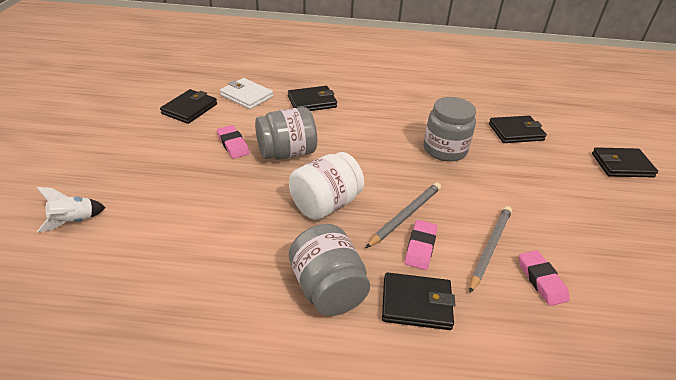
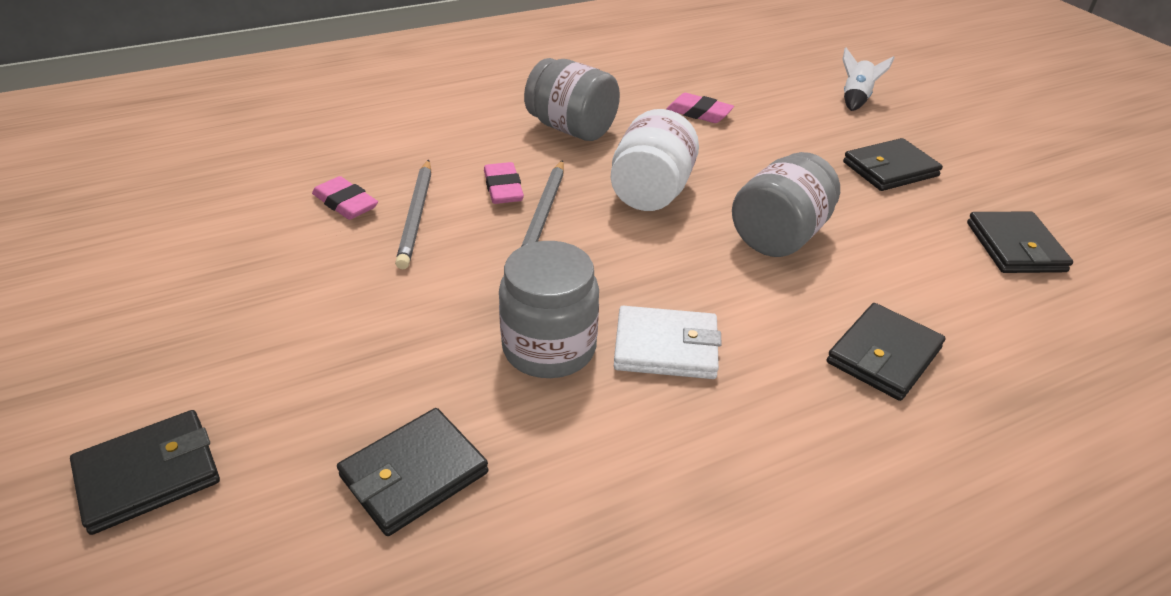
camera: 150 degrees right, 0 degrees up
(233, 144) = (861, 219): pink eraser -> pink eraser (699, 113)
(246, 96) = (997, 313): white wallet -> white wallet (666, 347)
(416, 303) = (480, 144): black wallet -> black wallet (890, 169)

